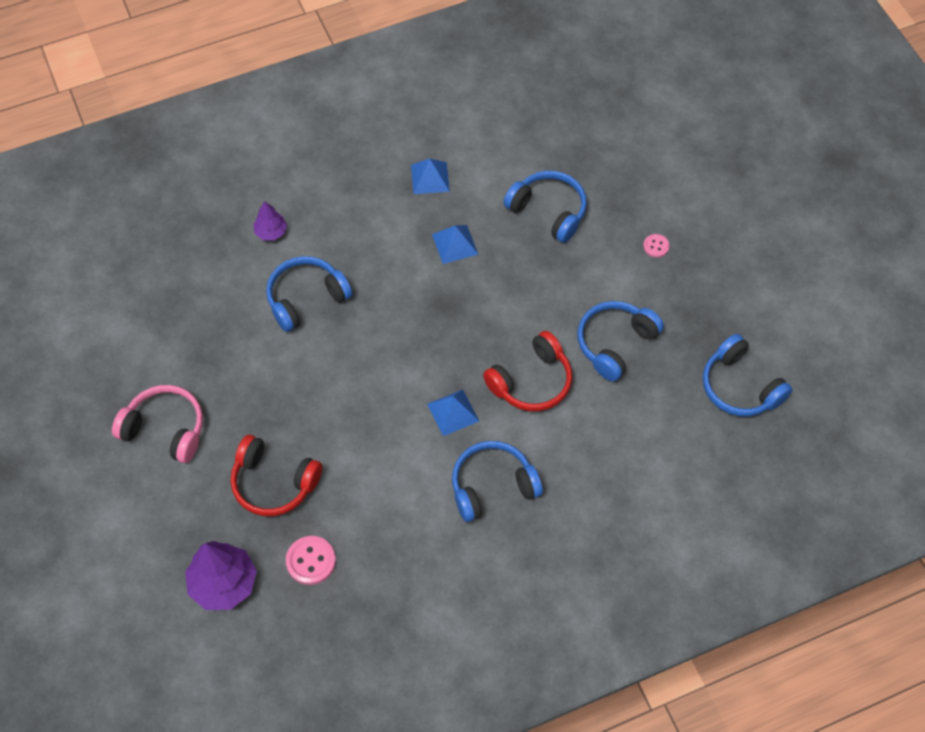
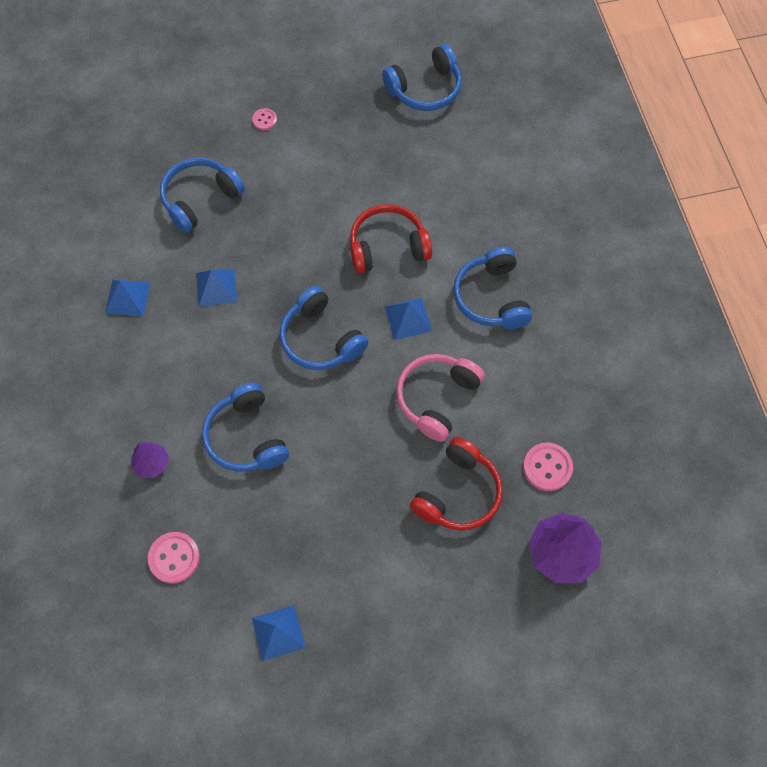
camera: 80 degrees left, 5 degrees up
(129, 357) = (278, 632): none -> blue pyramid
(165, 429) = (377, 599): pink headphones -> pink headphones (437, 398)
(188, 267) = (174, 558): none -> pink button
(531, 381) = (388, 247): red headphones -> red headphones turned 75 degrees counterclockwise
(615, 344) = (362, 172): blue headphones -> blue headphones (321, 339)

